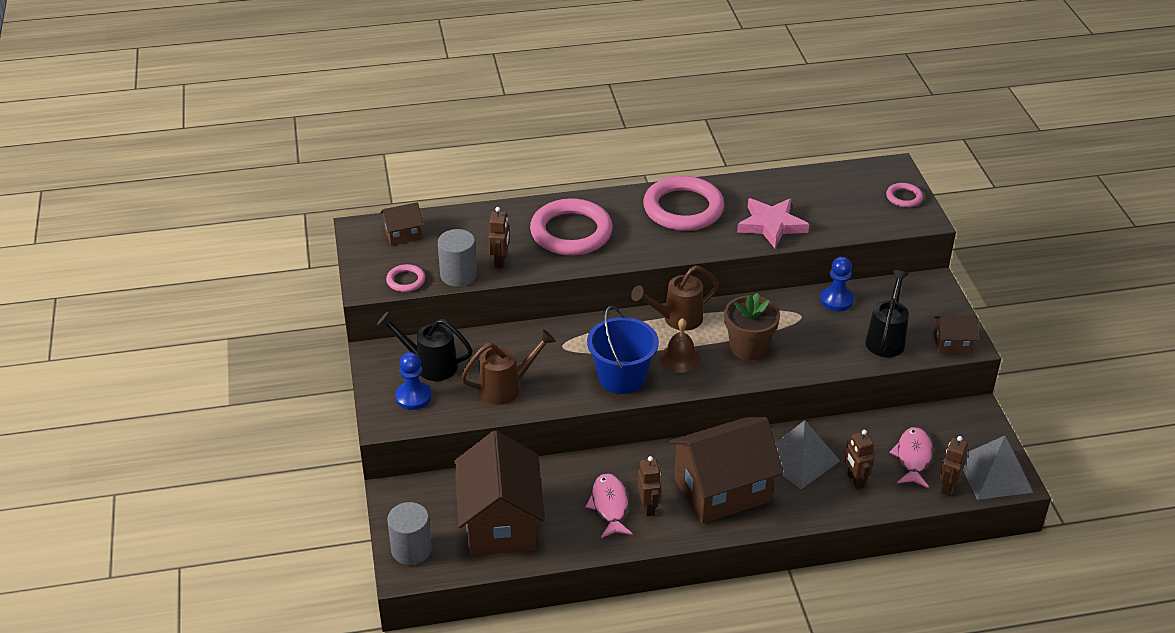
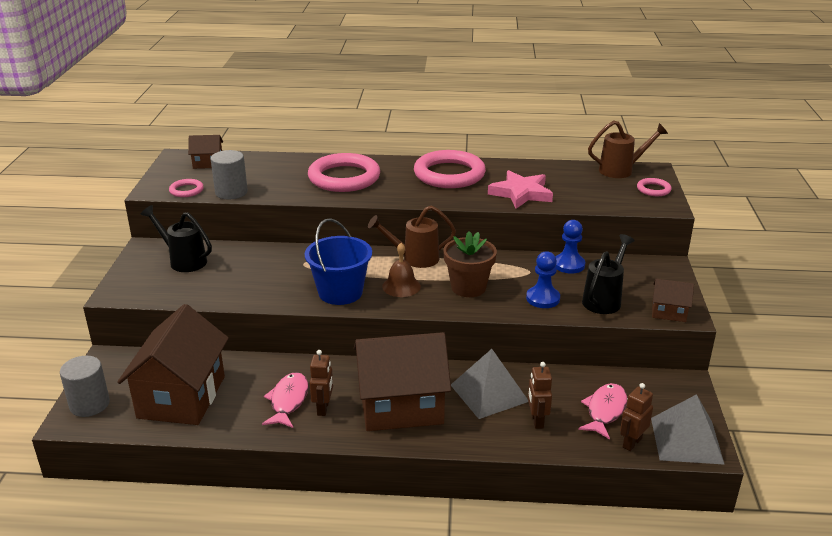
camera: 15 degrees right, 10 degrees down
(413, 397) = (153, 280): blue pawn -> blue pawn (543, 298)
(500, 261) = (272, 188): brown robot -> none
(506, 388) = (235, 285): brown watering can -> brown watering can (621, 170)

